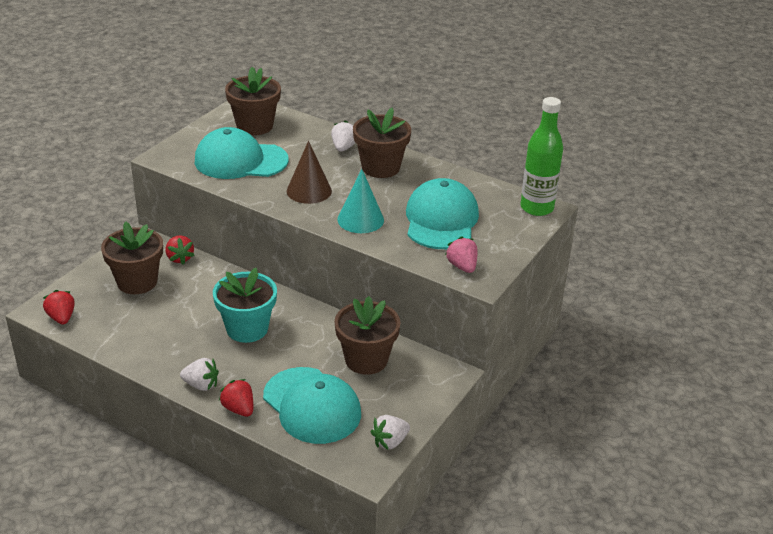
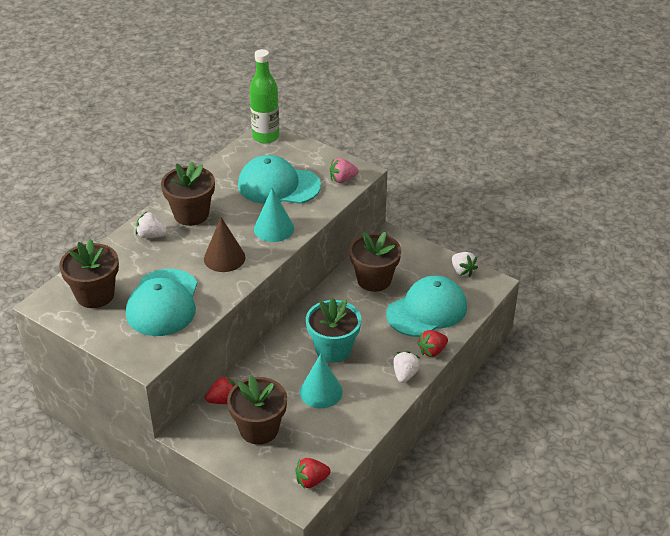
camera: 85 degrees left, 5 degrees up
(182, 321) = (321, 392): none -> turquoise cone

